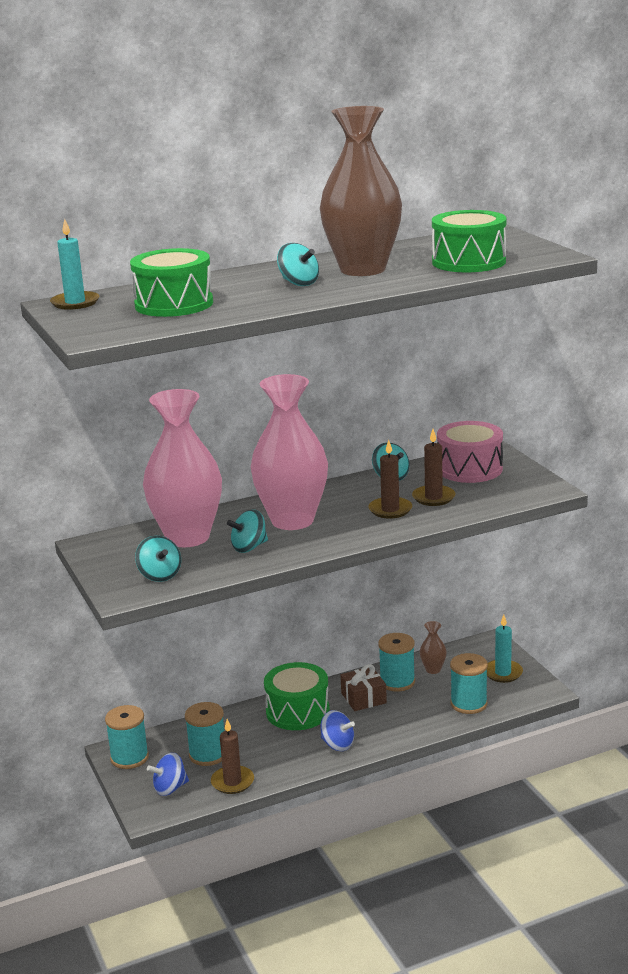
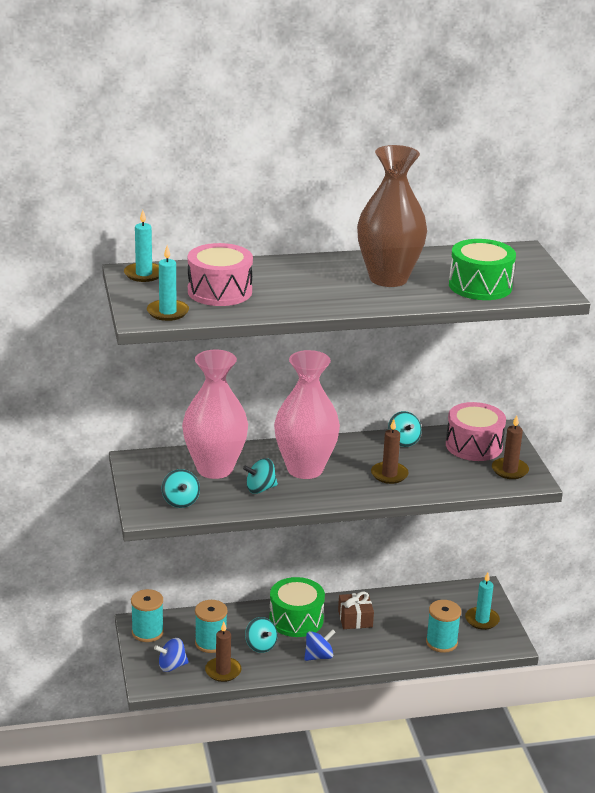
camera: 10 degrees right, 5 degrees up
(120, 328) = (167, 312): none -> turquoise candle
(174, 304) = (219, 291): green drum -> pink drum
(298, 283) = (329, 285): turquoise spinning top -> turquoise spinning top (260, 646)
(337, 744) = (318, 656): blue spinning top -> blue spinning top turned 75 degrees counterclockwise
(397, 682) = (388, 609): turquoise spool -> none
(433, 498) = (430, 469): brown candle -> brown candle (509, 470)
(433, 669) = (423, 604): brown vase -> none

